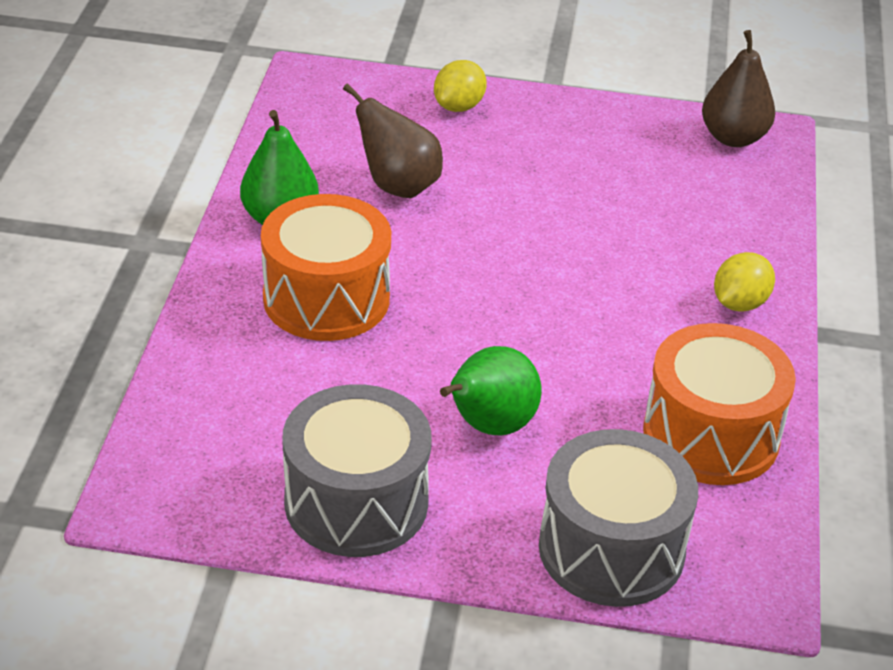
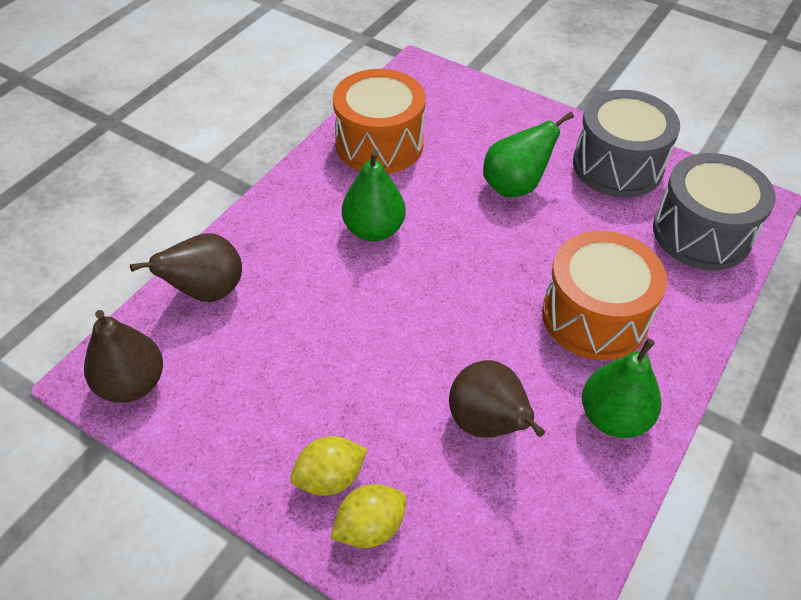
camera: 155 degrees left, 10 degrees up
(611, 549) = (481, 105): grey drum -> grey drum (701, 233)
(628, 321) = (373, 230): none -> green pear
(739, 303) = (283, 220): yellow lemon -> yellow lemon (330, 478)
(747, 217) = (207, 291): none -> brown pear

